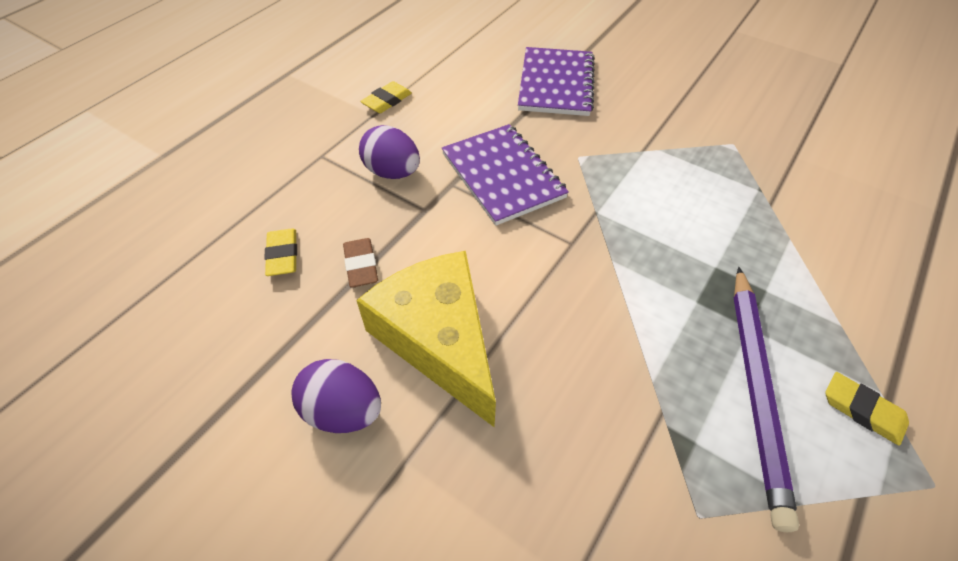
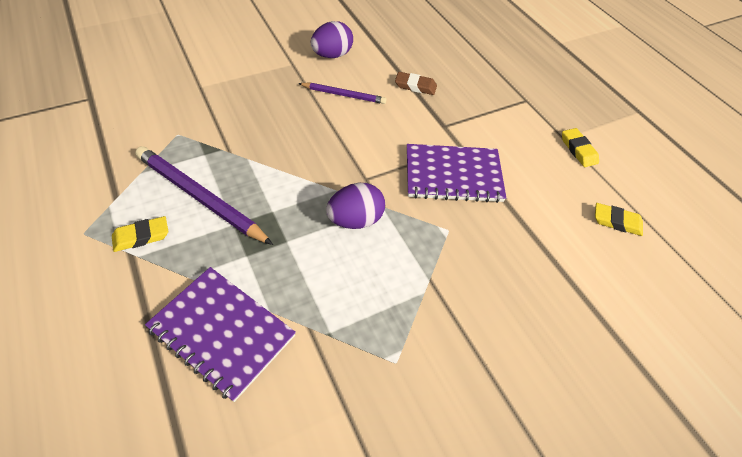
camera: 115 degrees right, 0 degrees up
(283, 255) = (443, 63): yellow eraser -> yellow eraser (616, 222)
(392, 172) = (490, 124): purple egg -> purple egg (355, 220)
(439, 339) = (343, 95): yellow cheese -> purple pencil
(556, 84) = (560, 271): purple notebook -> purple notebook (222, 332)

